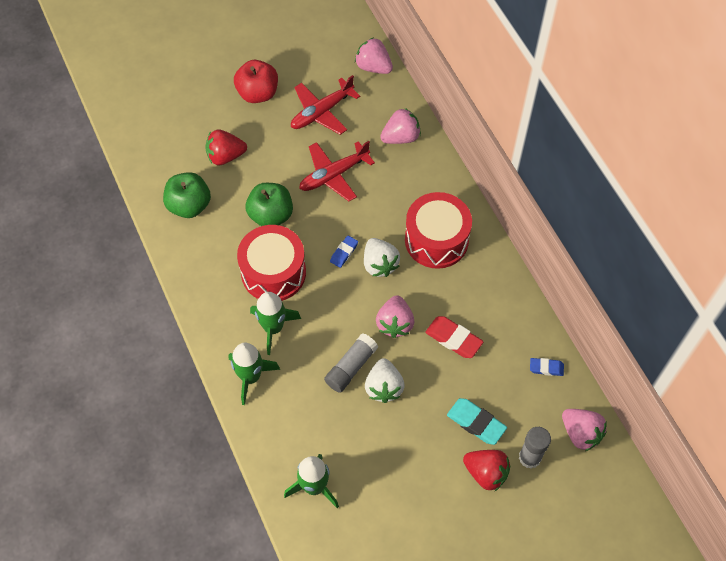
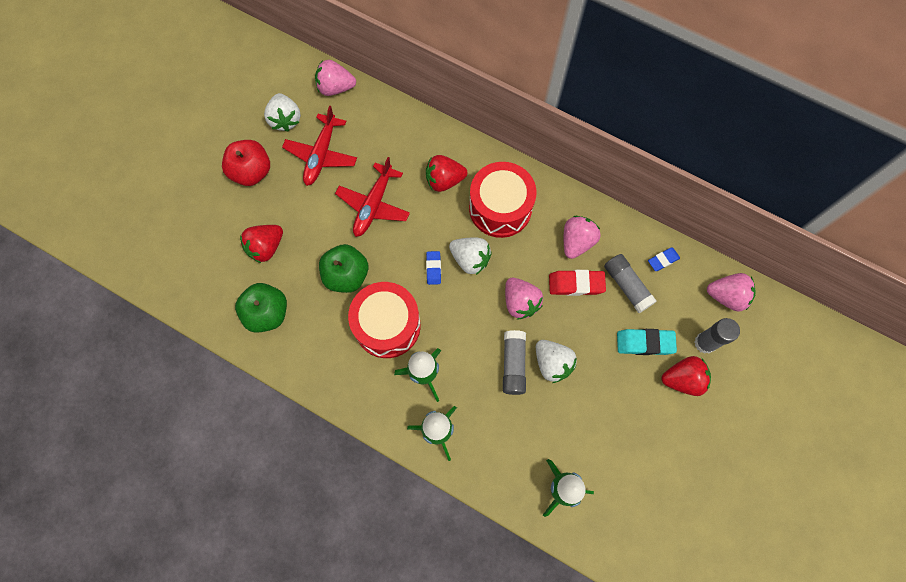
camera: 35 degrees left, 10 degrees up
(314, 68) = (285, 119): none -> white strawberry
(401, 137) = (405, 136): pink strawberry -> pink strawberry (576, 242)
(406, 190) = (444, 180): none -> red strawberry
(497, 368) = (627, 286): none -> grey glue stick

